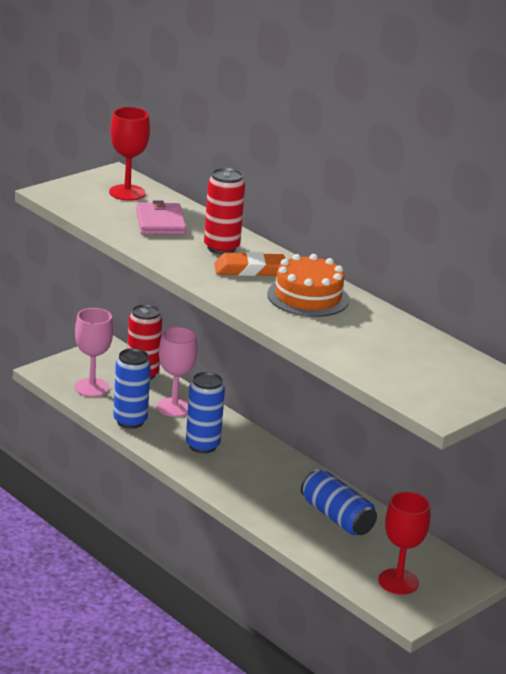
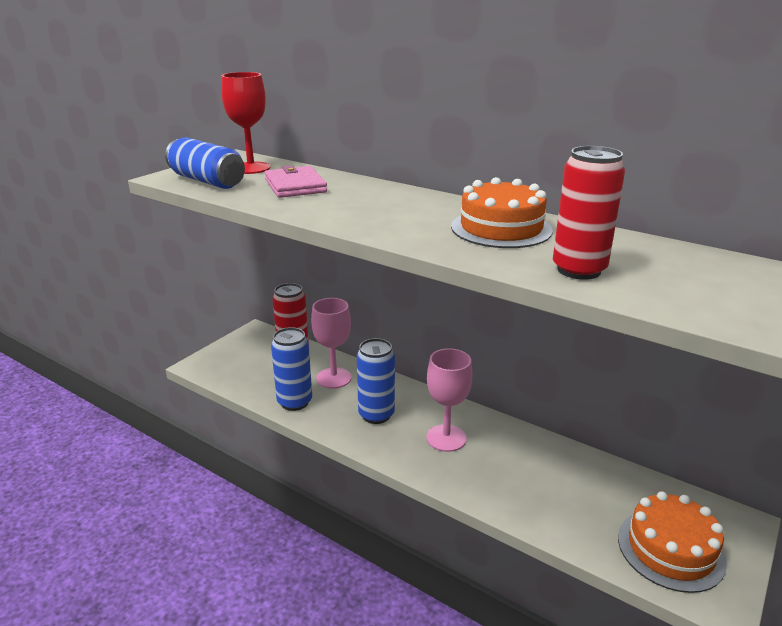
camera: 10 degrees left, 0 degrees up
(92, 387) = (247, 373): pink goblet -> pink goblet (446, 438)
(221, 248) = (372, 198): red can -> red can (578, 270)
(249, 269) = (416, 212): orange eraser -> none
(336, 517) = (551, 472): blue can -> blue can (207, 181)
(398, 581) = (670, 549): red goblet -> orange cake

